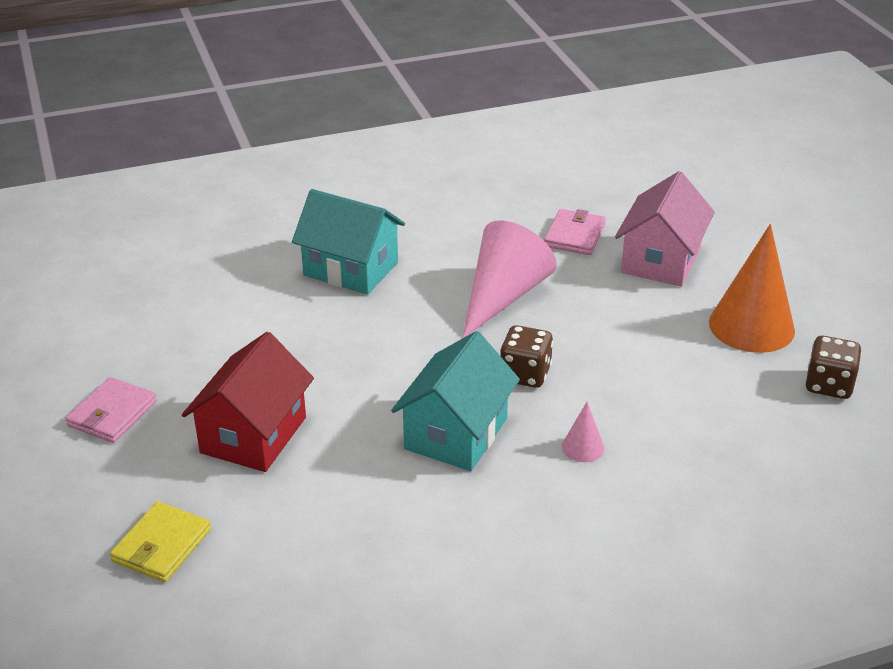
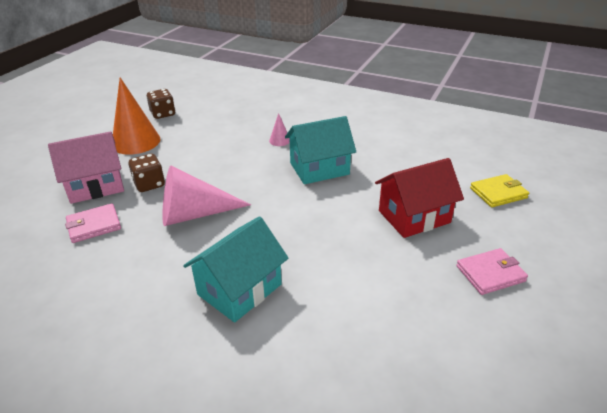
camera: 135 degrees left, 0 degrees up
(351, 269) = (239, 289): turquoise house -> turquoise house turned 60 degrees clockwise
(525, 374) = (253, 174): brown dice -> brown dice (149, 184)

